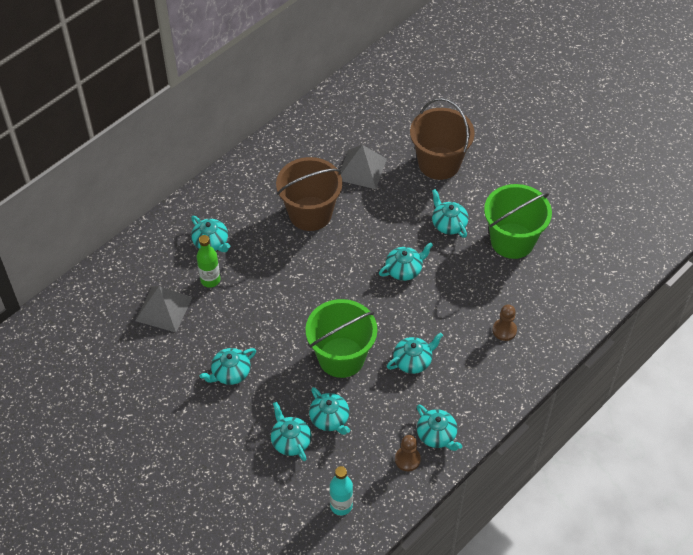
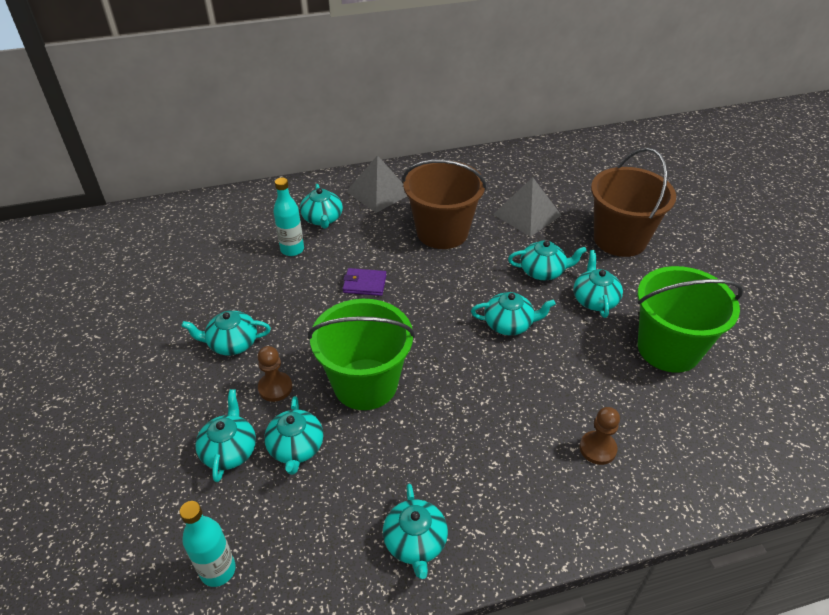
camera: 30 degrees right, 10 degrees down
(164, 309) = (225, 256): grey pyramid -> grey pyramid (379, 192)
(210, 280) = (292, 249): green bottle -> turquoise bottle
(286, 284) = (364, 284): none -> purple wallet
(407, 459) = (351, 554): brown pawn -> brown pawn (275, 388)
(413, 361) = (449, 429): turquoise teapot -> turquoise teapot (543, 271)

